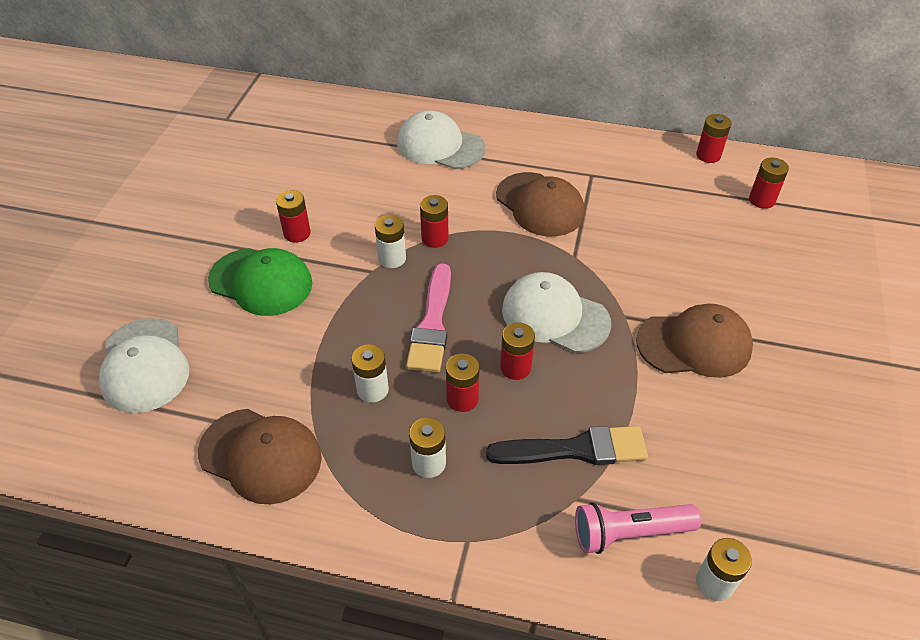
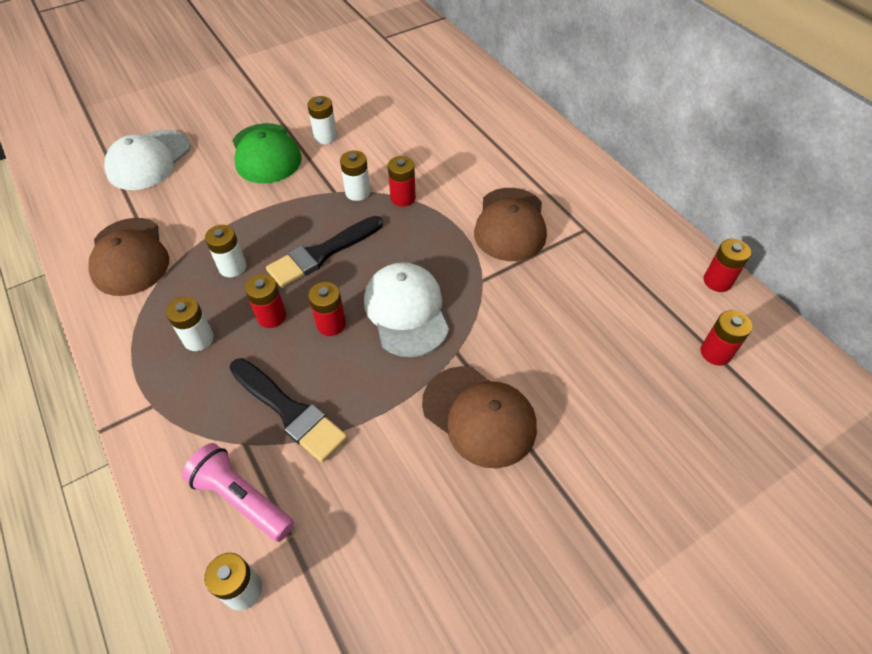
camera: 45 degrees right, 5 degrees up
(297, 233) = (325, 137): red battery -> white battery
(432, 324) = (322, 253): pink brush -> black brush
(440, 146) = (497, 135): white cap -> none

